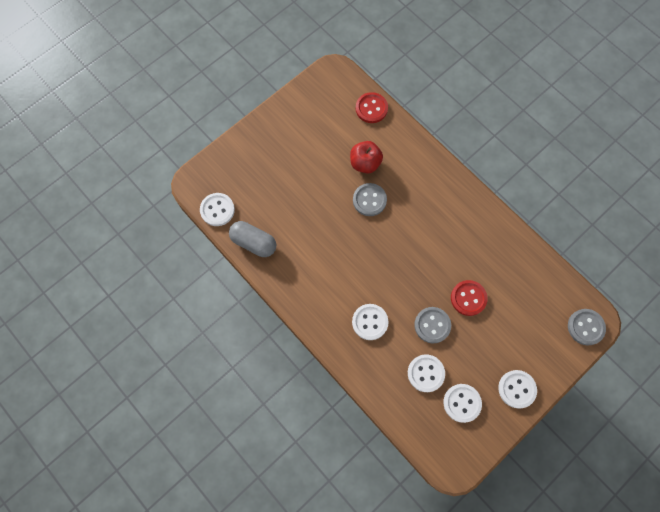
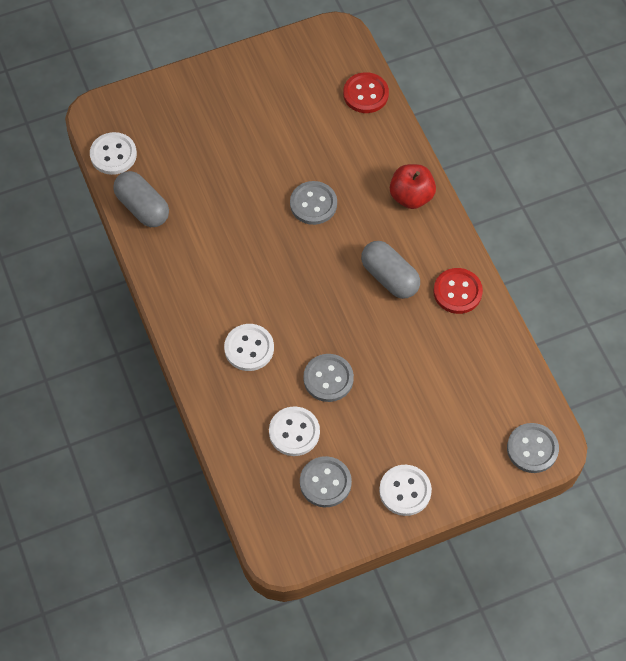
camera: 20 degrees right, 10 degrees down
(365, 163) = (327, 158): red apple -> red apple (411, 196)
(442, 236) = (389, 277): none -> grey capsule
(462, 403) = (325, 482): white button -> grey button
(468, 298) = (390, 362): red button -> red button (457, 292)

